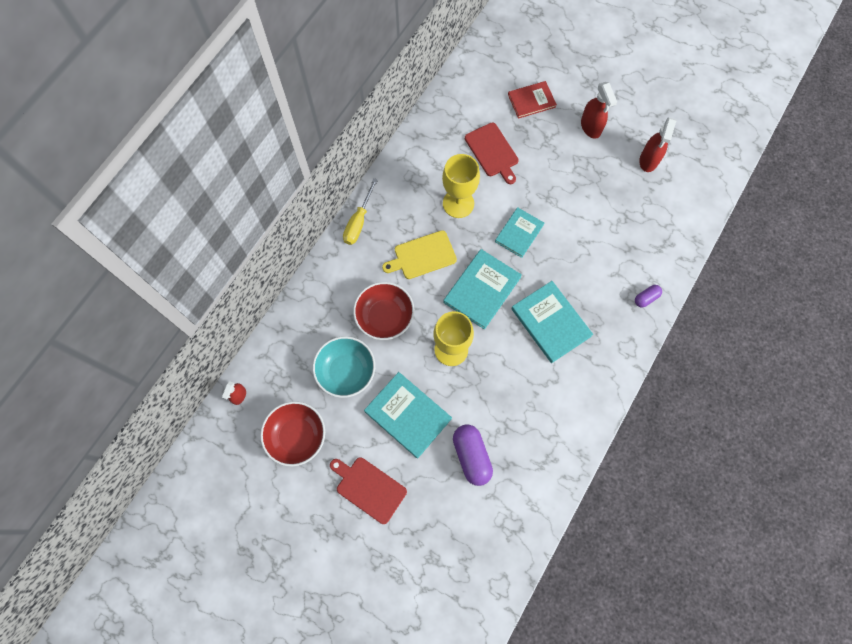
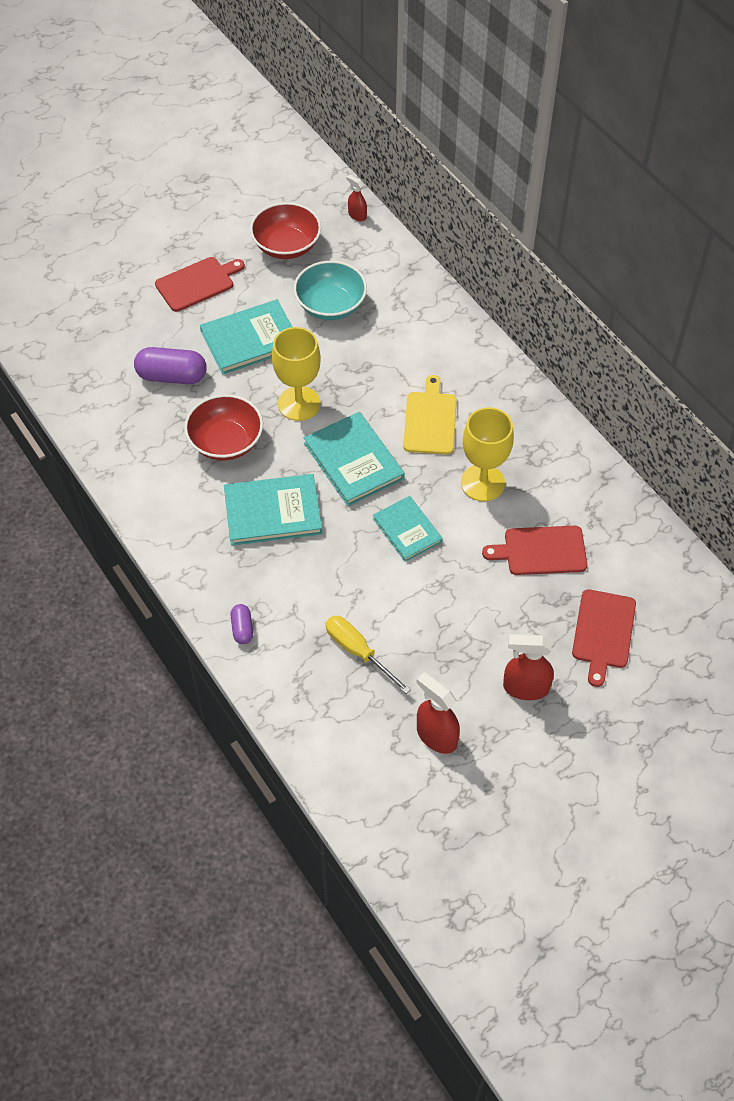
camera: 115 degrees right, 15 degrees down
(358, 222) = (508, 376): yellow screwdriver -> yellow screwdriver (358, 652)
(385, 317) = (373, 358): red bowl -> red bowl (226, 442)
(531, 101) = (603, 632): red book -> red cutting board

